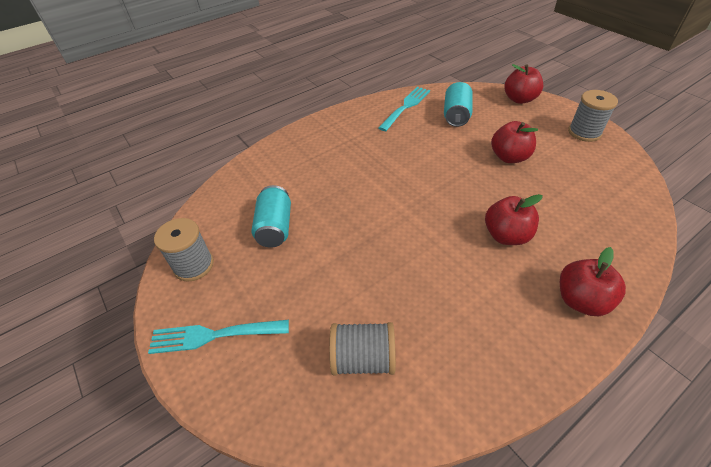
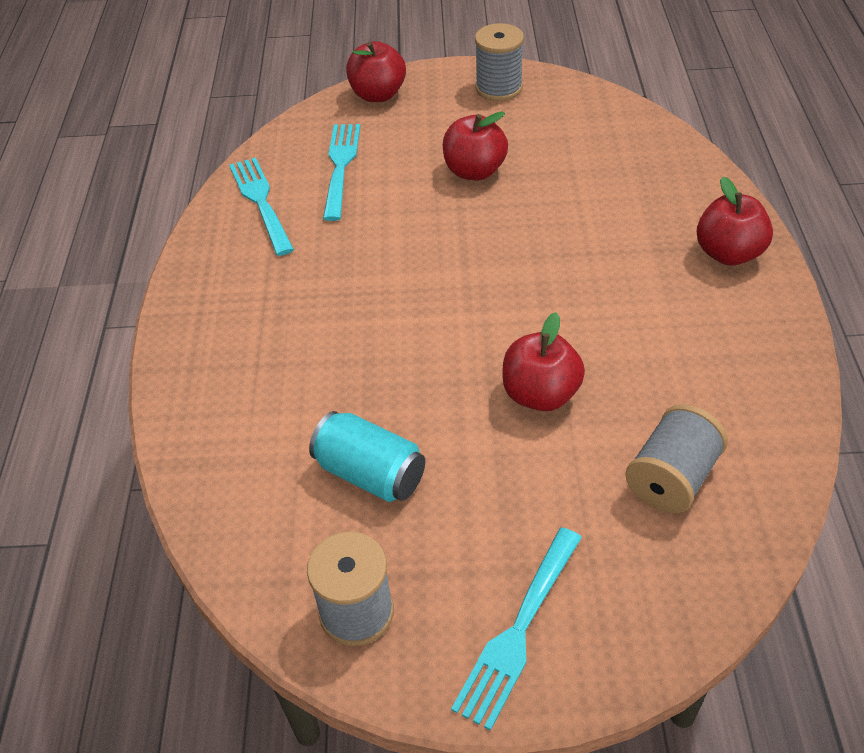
camera: 55 degrees left, 0 degrees up
(456, 115) = (341, 166): turquoise can -> turquoise fork
(506, 235) = (597, 253): red apple -> red apple (540, 394)

